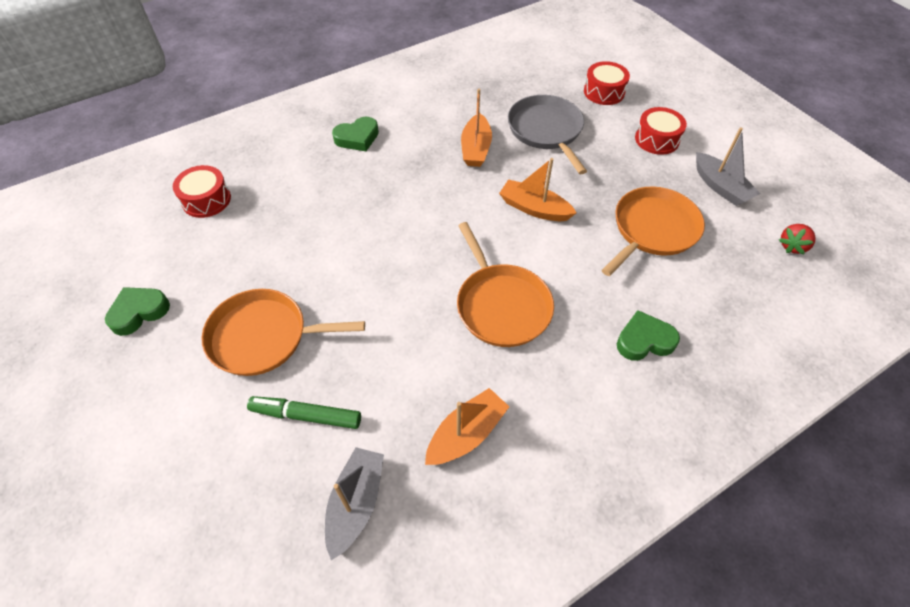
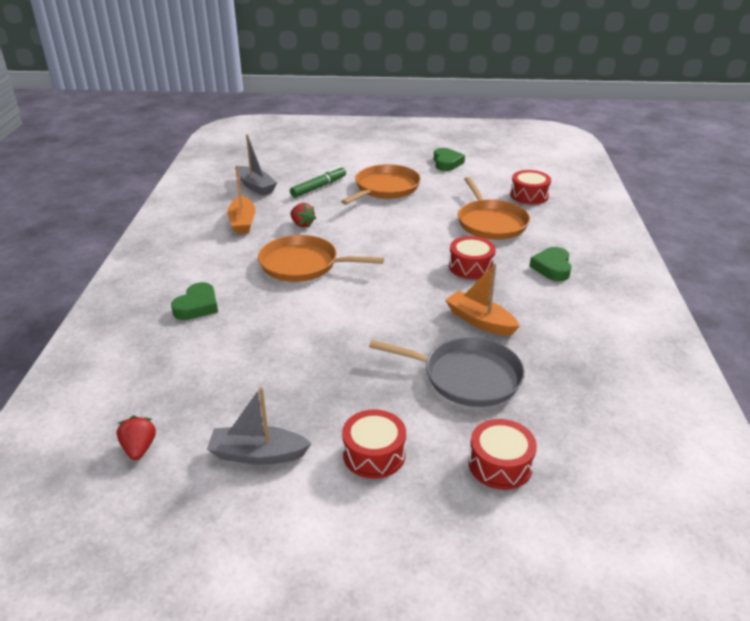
camera: 125 degrees right, 20 degrees down
(398, 184) = (471, 267): none -> red drum
(421, 363) = (302, 224): none -> red strawberry
(534, 208) = (371, 318): orange boat -> none
(652, 229) = (271, 370): orange pan -> orange pan (490, 222)

